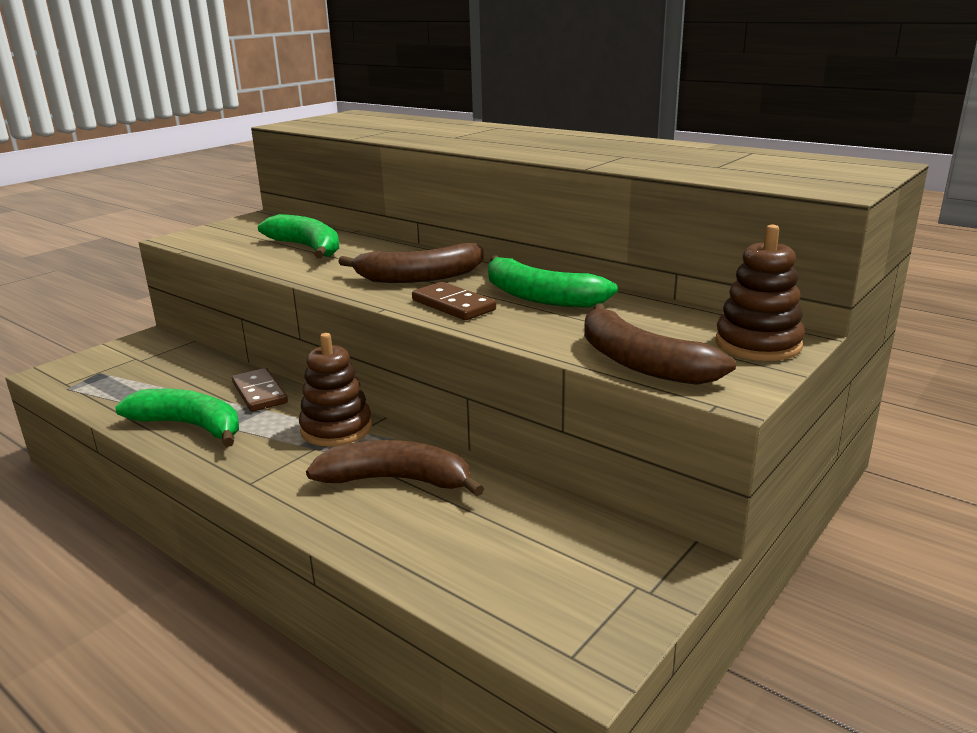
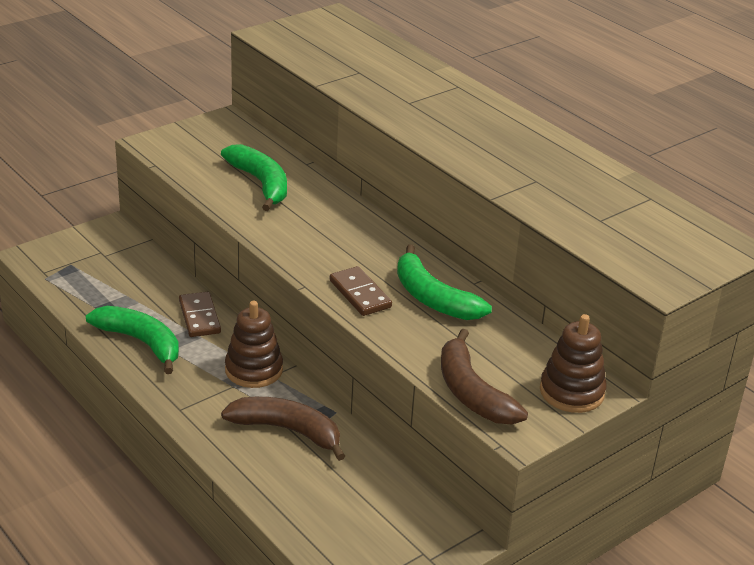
camera: 10 degrees right, 10 degrees up
(419, 277) = (345, 250): brown banana -> none

